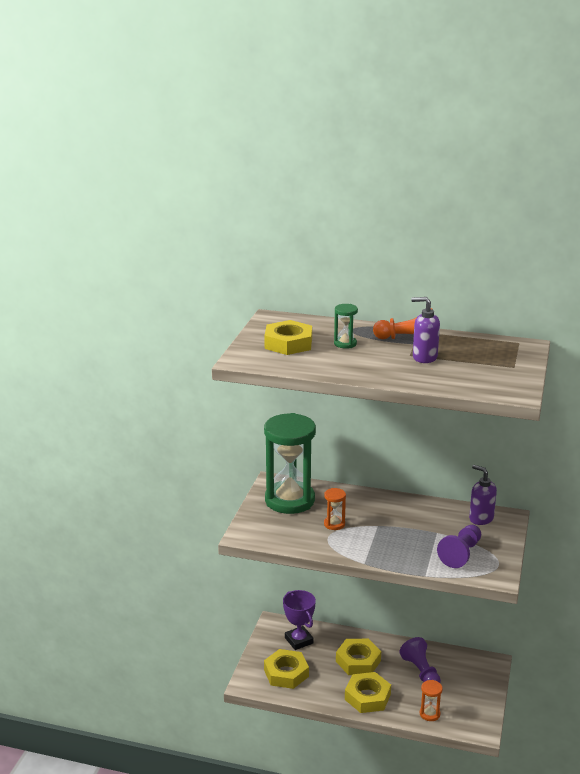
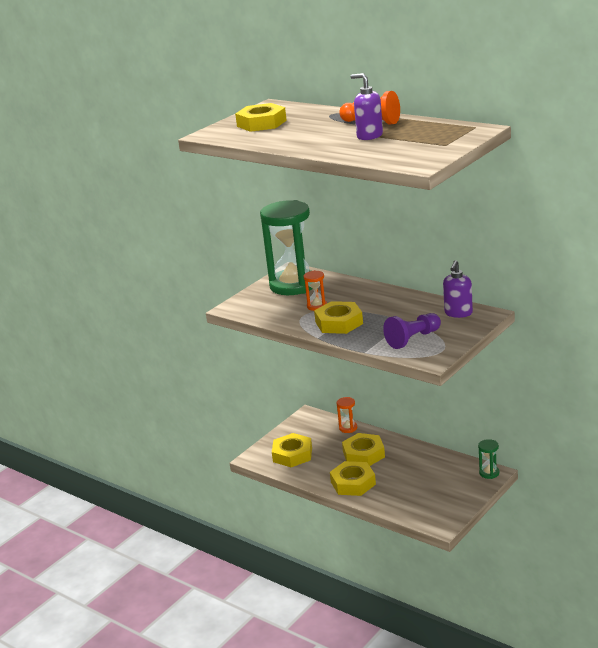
camera: 25 degrees right, 0 degrees up
(299, 640) = (320, 431): purple trophy -> none
(345, 344) = (311, 124): green hourglass -> green hourglass (489, 473)
(372, 542) = (339, 323): none -> yellow nut
(421, 672) = (416, 471): purple pawn -> none
(429, 714) = (401, 505): orange hourglass -> orange hourglass (348, 428)
(481, 518) = (458, 313): purple soap dispenser -> purple soap dispenser turned 135 degrees counterclockwise

